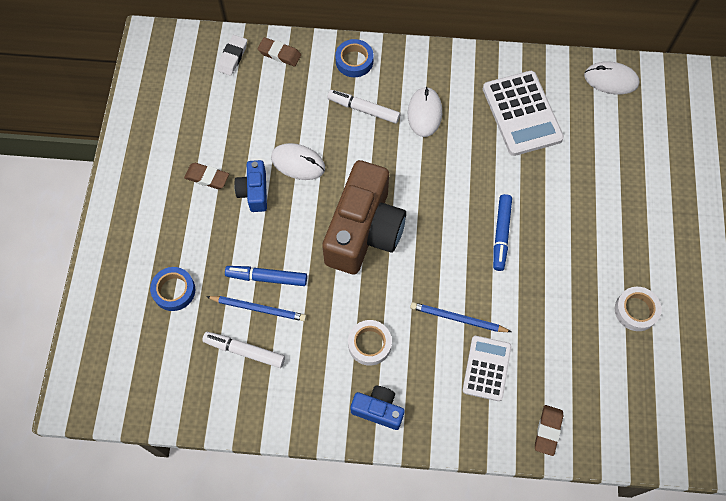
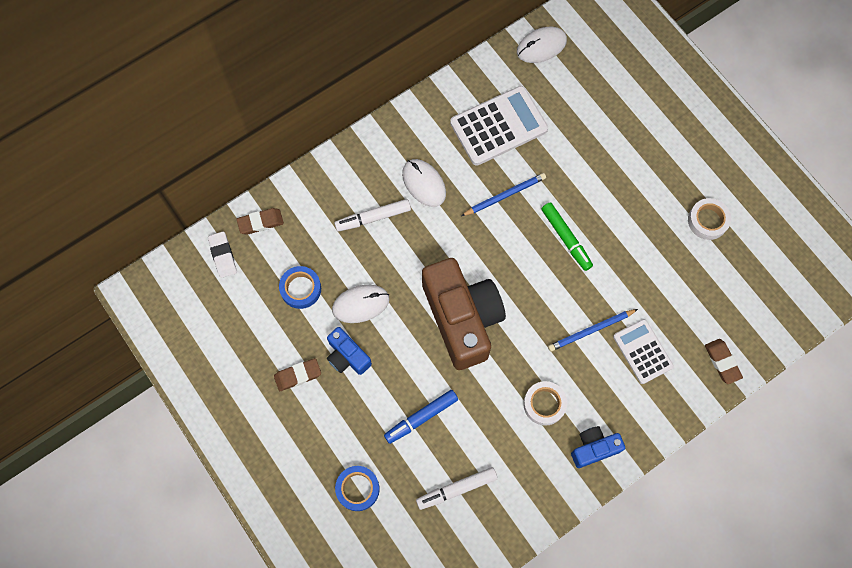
camera: 40 degrees left, 5 degrees up
(258, 308) = (436, 447): blue pencil -> blue pencil (504, 195)
(354, 61) = (328, 182): blue tape -> blue tape (301, 289)
(501, 234) = (566, 238): blue marker -> green marker
(522, 113) = (498, 126): white calculator -> white calculator turned 60 degrees counterclockwise

